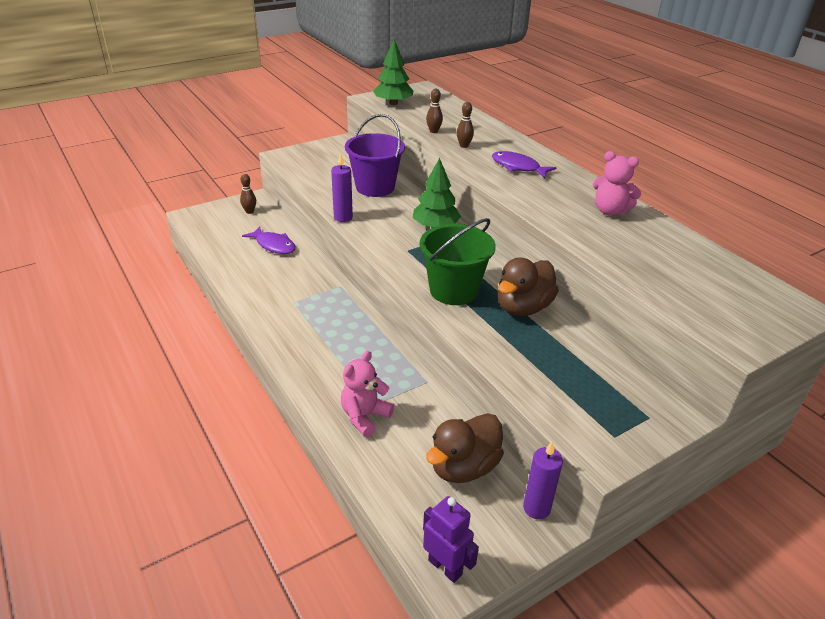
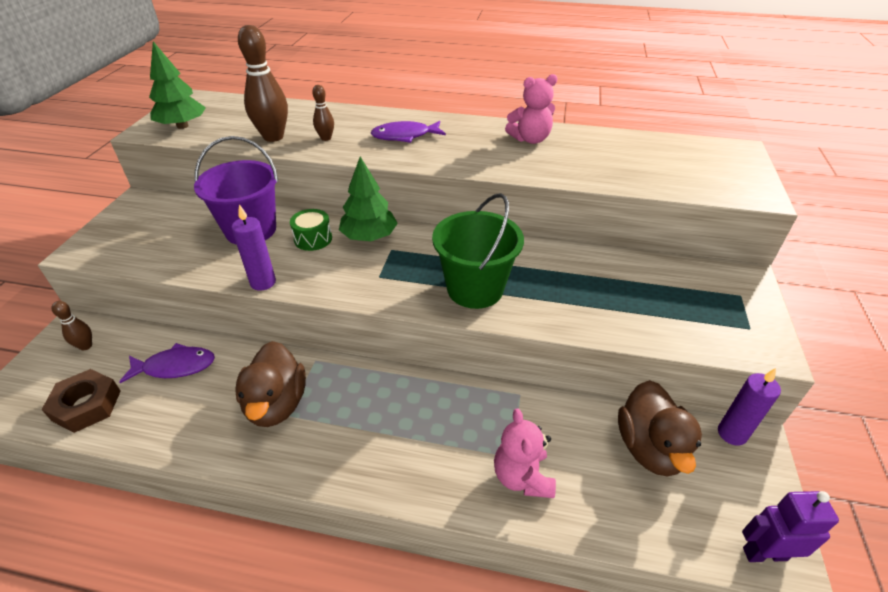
camera: 45 degrees left, 5 degrees up
(220, 238) = (87, 405): none -> brown nut
(401, 210) = (313, 239): none -> green drum
(433, 131) = (273, 137): brown bowling pin -> brown bowling pin, size x1.96
(523, 307) = (545, 266): brown duck -> brown duck (276, 404)

